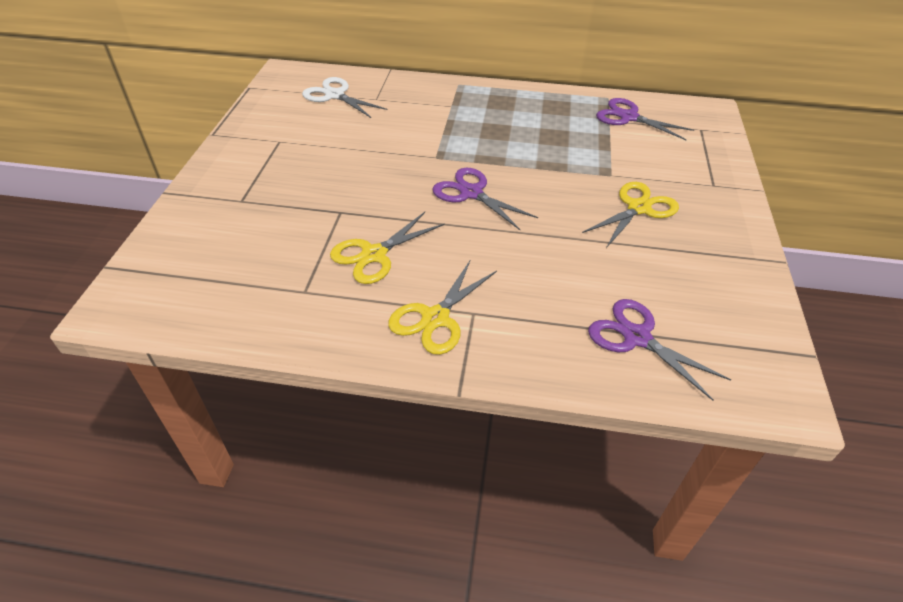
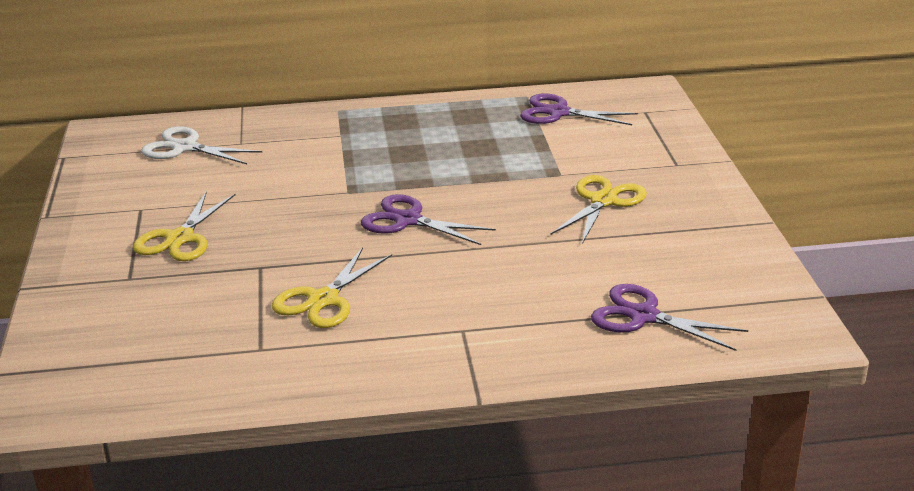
camera: 15 degrees left, 15 degrees down
(435, 318) = (423, 343): yellow scissors -> yellow scissors (180, 238)

